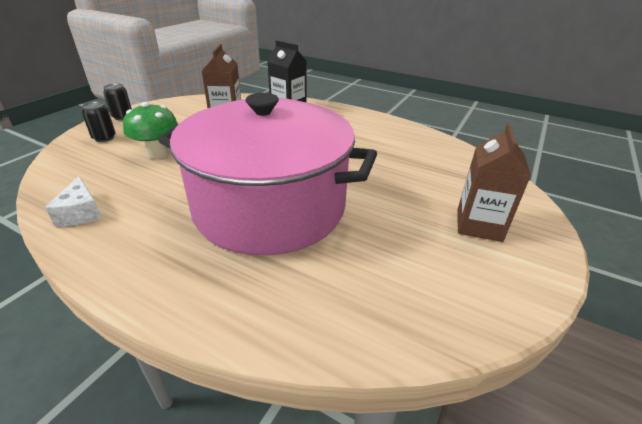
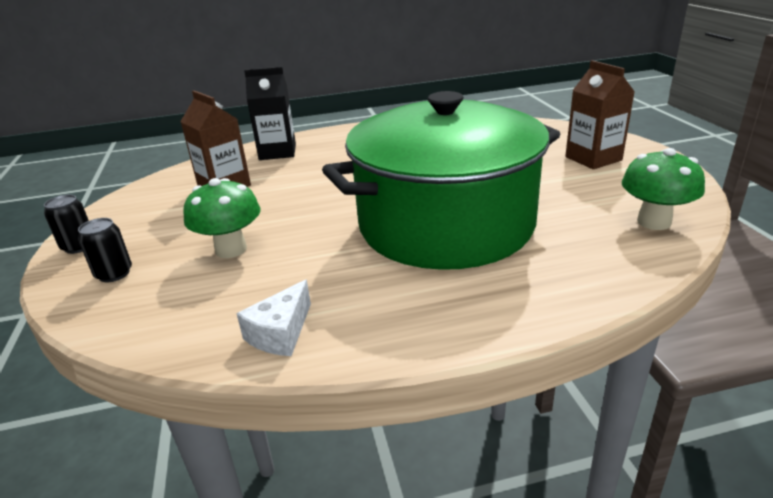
camera: 40 degrees left, 5 degrees down
(81, 212) = (280, 333): white cheese -> white cheese turned 90 degrees clockwise
(269, 207) = (445, 224): pink pot -> green pot
(408, 312) = (654, 222): none -> green mushroom

